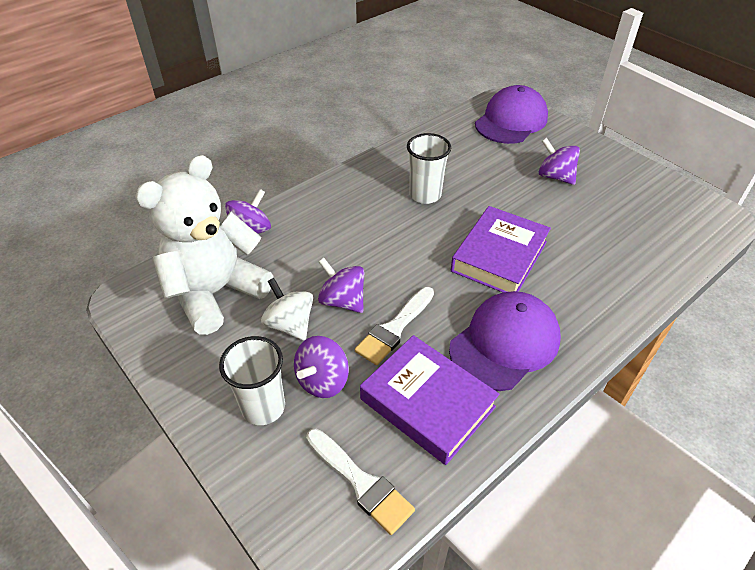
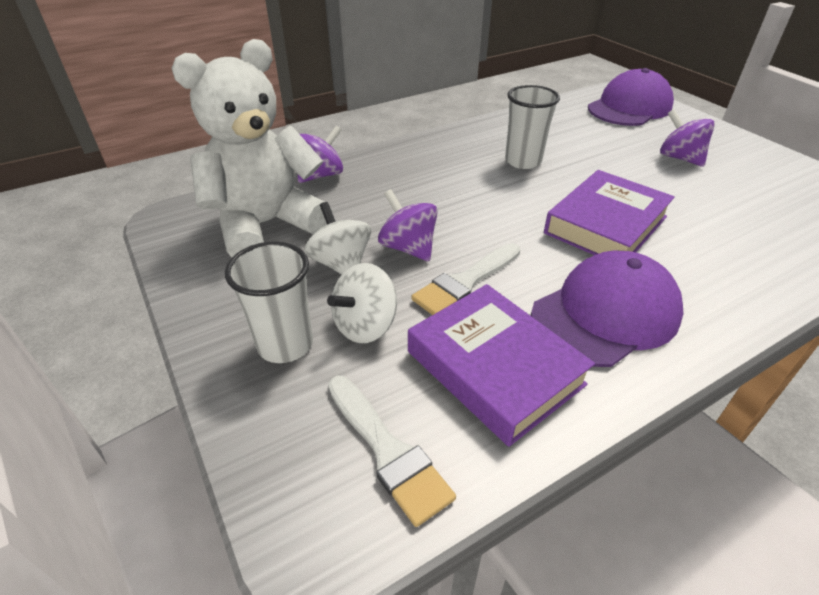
camera: 10 degrees right, 5 degrees down
(323, 380) = (365, 325): purple spinning top -> white spinning top

